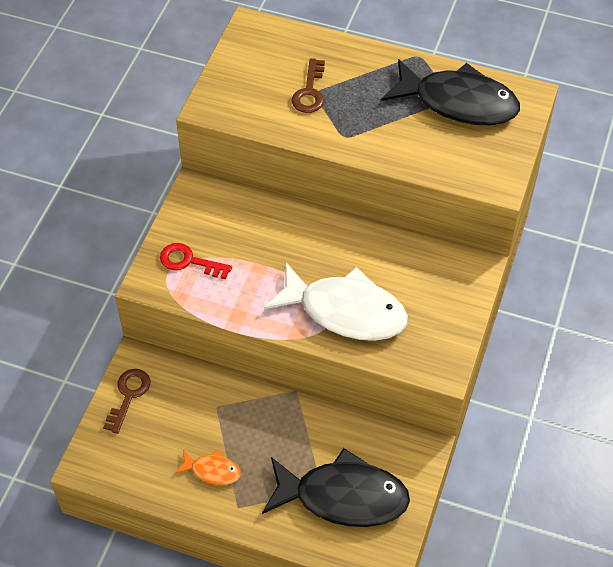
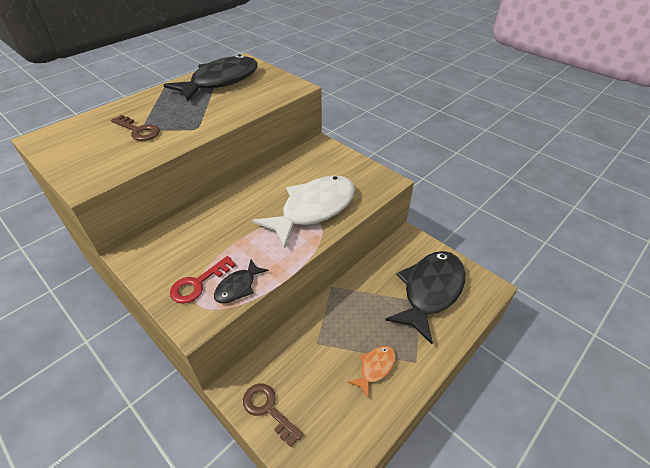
camera: 65 degrees left, 10 degrees down
(201, 295) = (238, 287): none -> black fish

